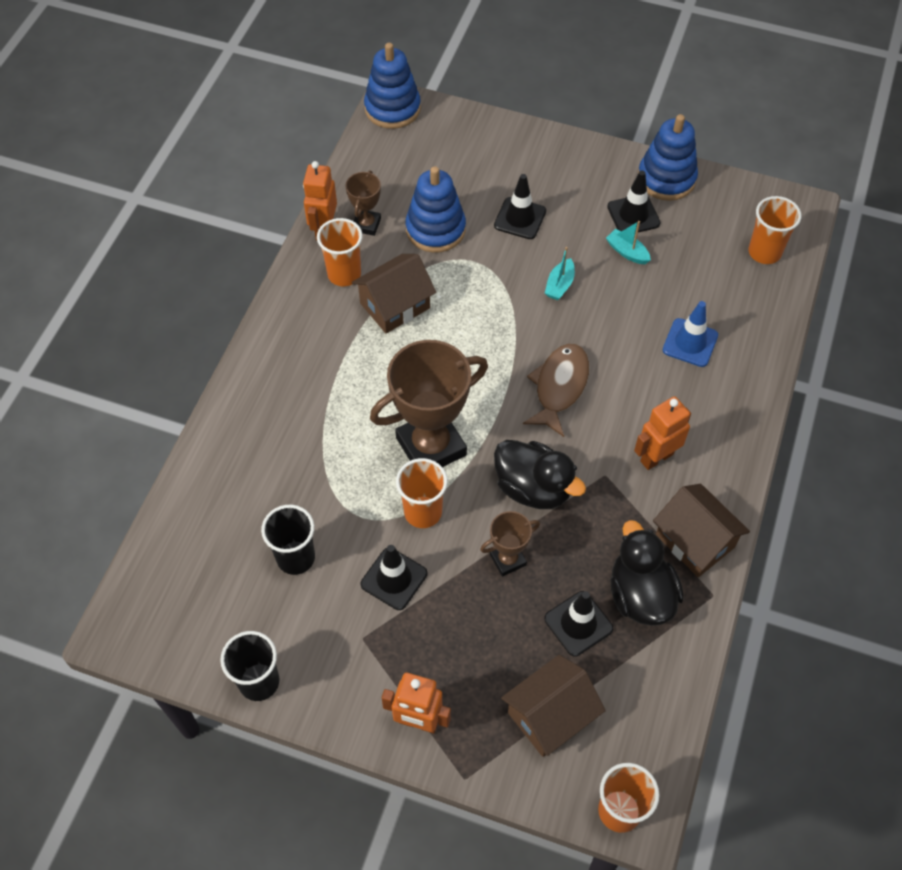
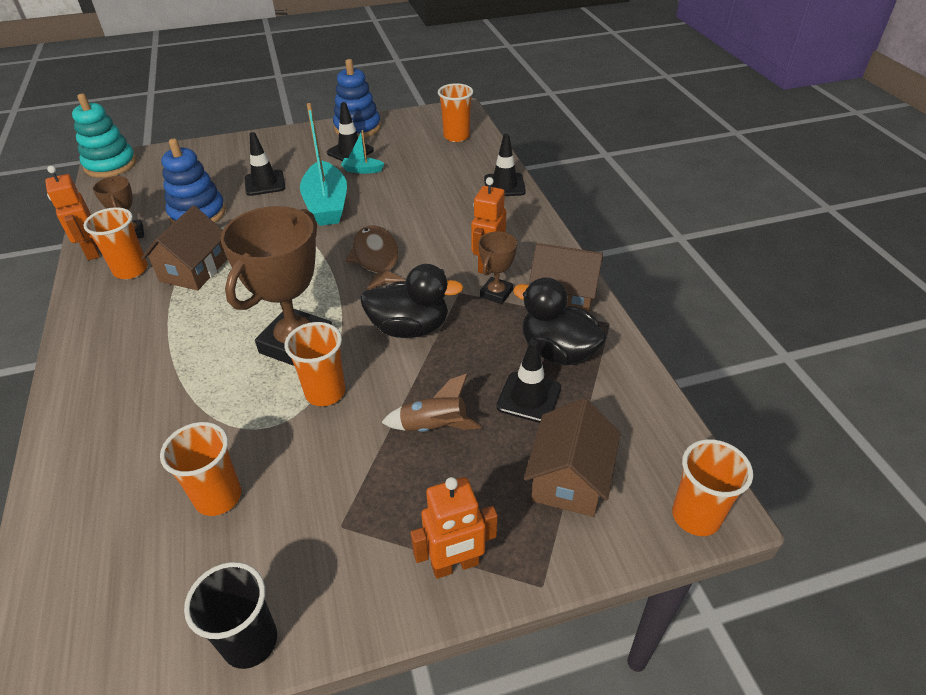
camera: 35 degrees left, 15 degrees down
(295, 558) = (218, 497): black cup -> orange cup
(392, 108) = (110, 165): blue stacking toy -> turquoise stacking toy
(394, 579) = (336, 457): black traffic cone -> black traffic cone (504, 185)
(483, 600) = (434, 427): none -> brown rocket
(508, 559) = (430, 386): brown trophy -> brown trophy (496, 293)
(559, 285) = (326, 205): turquoise boat -> turquoise boat, size x2.16
(690, 343) = (451, 196): blue traffic cone -> none

